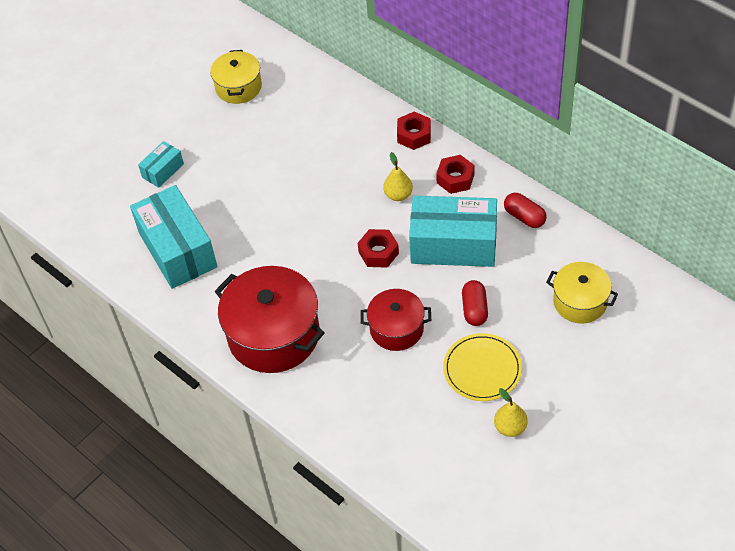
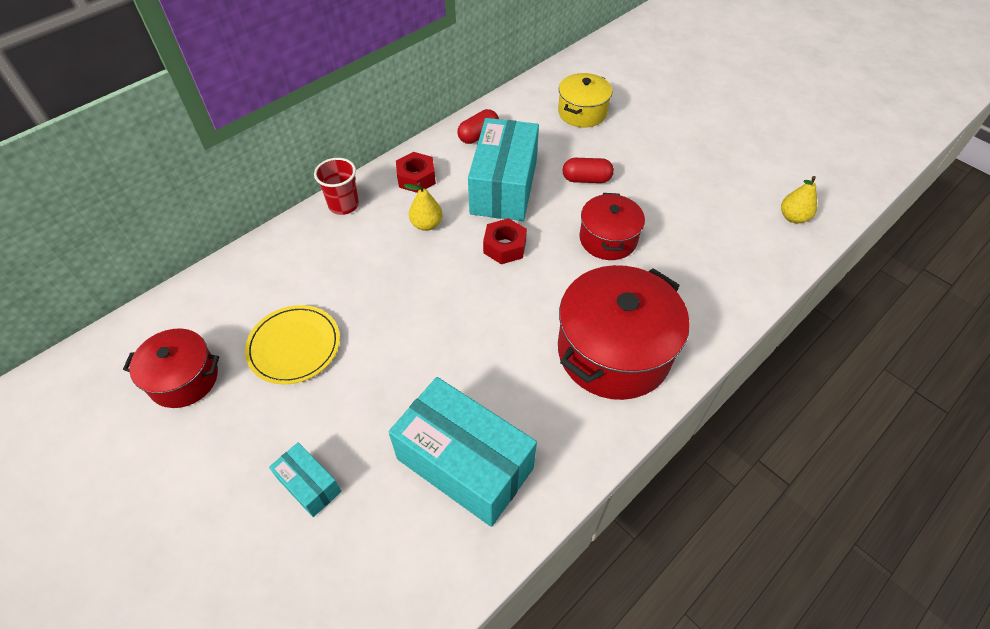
camera: 90 degrees left, 0 degrees up
(177, 250) = (465, 463): turquoise box -> turquoise box turned 60 degrees clockwise
(238, 87) = (184, 379): yellow pot -> red pot
(414, 135) = (343, 205): red nut -> red cup
(482, 369) = (656, 180): yellow plate -> yellow plate (294, 346)
(510, 427) = (720, 169): yellow pear -> yellow pear (793, 217)

